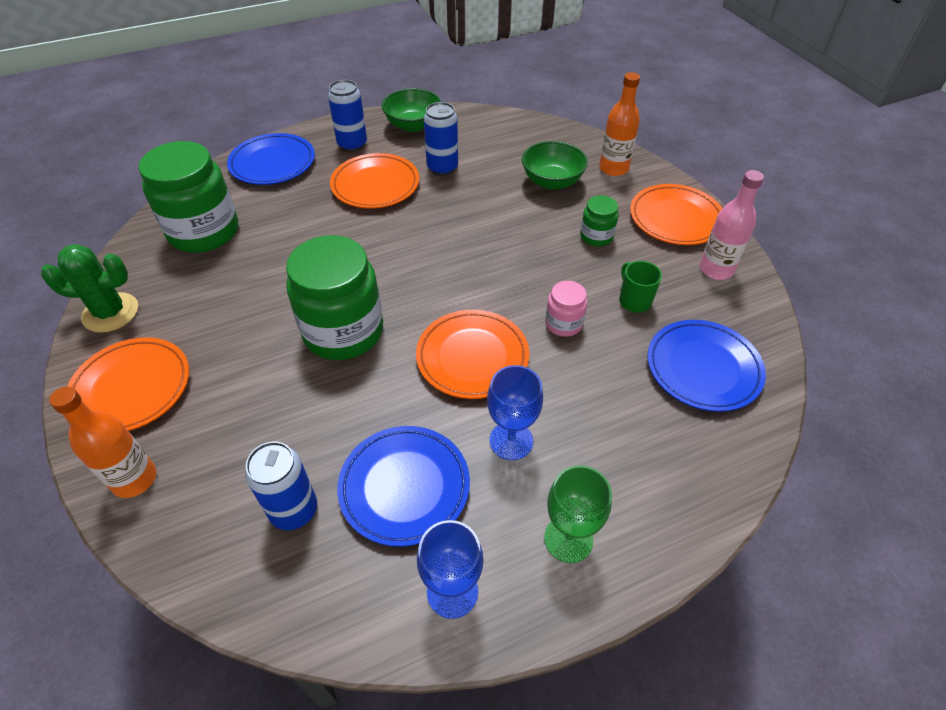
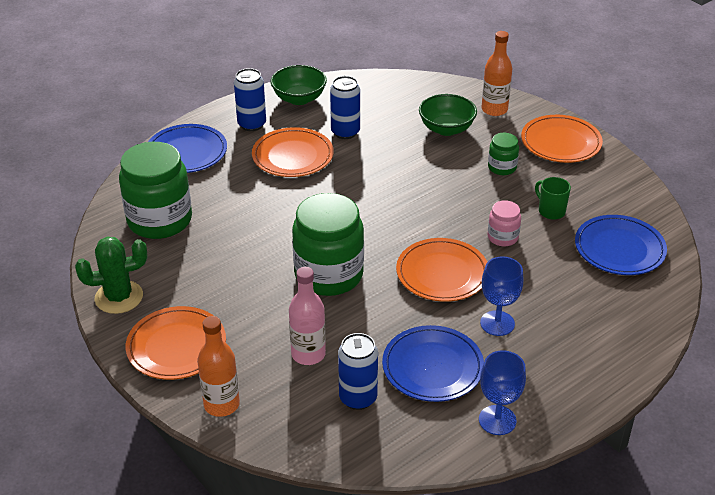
camera: 15 degrees left, 10 degrees down
(568, 539) = (563, 374): green goblet -> none
(716, 269) = (606, 177): pink bottle -> pink bottle (308, 354)

